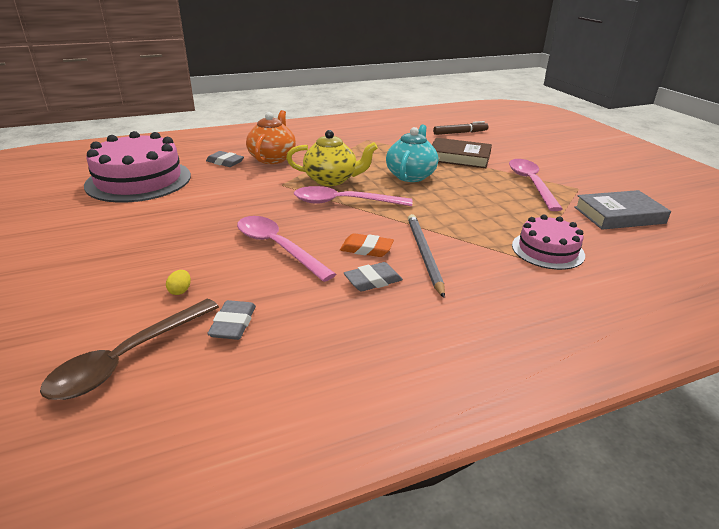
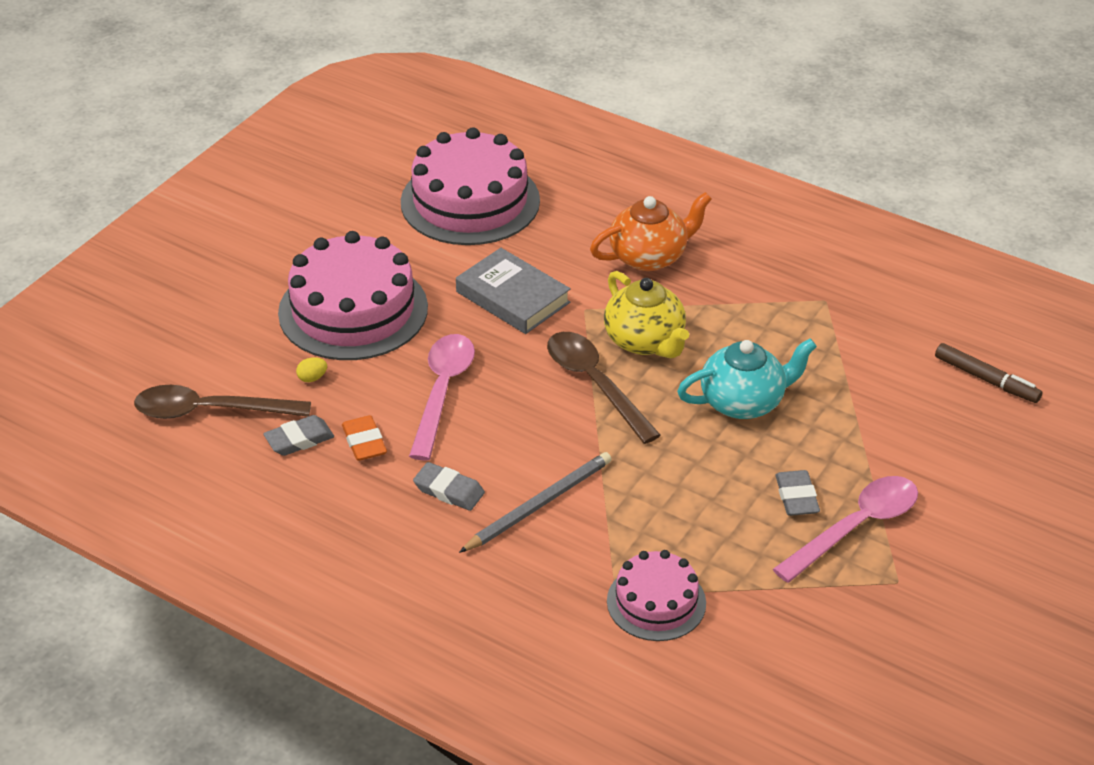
camera: 55 degrees right, 10 degrees up
(147, 248) = (353, 310): none -> pink cake
(225, 162) = (590, 228): grey eraser -> grey eraser (796, 497)
(344, 202) = (595, 384): pink spoon -> brown spoon
(366, 249) = (505, 456): orange eraser -> orange eraser (364, 442)
(459, 157) = (871, 420): brown book -> none
(619, 215) = (842, 646): grey book -> grey book (513, 297)

